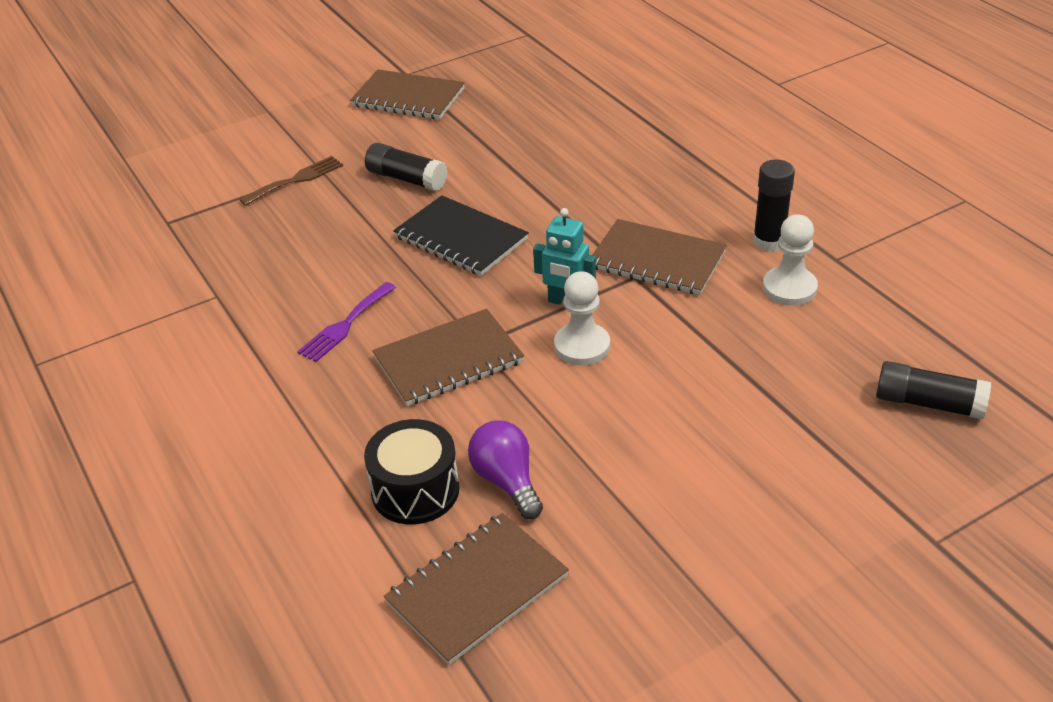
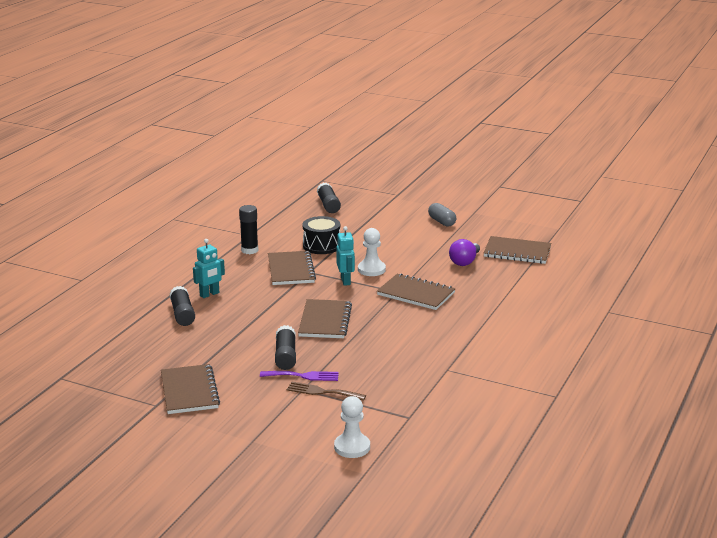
camera: 125 degrees left, 15 degrees down
(345, 325) = (424, 326): purple fork -> purple fork (303, 376)
(415, 490) = (493, 276): black drum -> black drum (321, 246)
(461, 238) = (325, 321): black notebook -> brown notebook
(601, 133) = (182, 314): none -> black glue stick
(640, 167) = (209, 294): none -> turquoise robot
(722, 543) = (441, 222): none -> grey capsule
(789, 288) = (282, 239): white pawn -> white pawn (352, 447)

